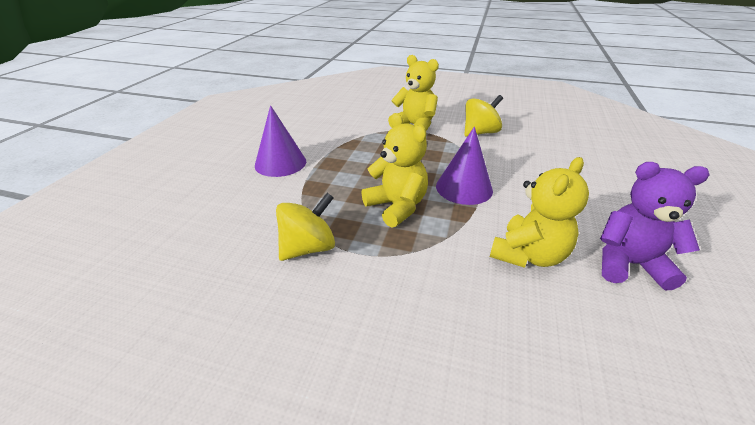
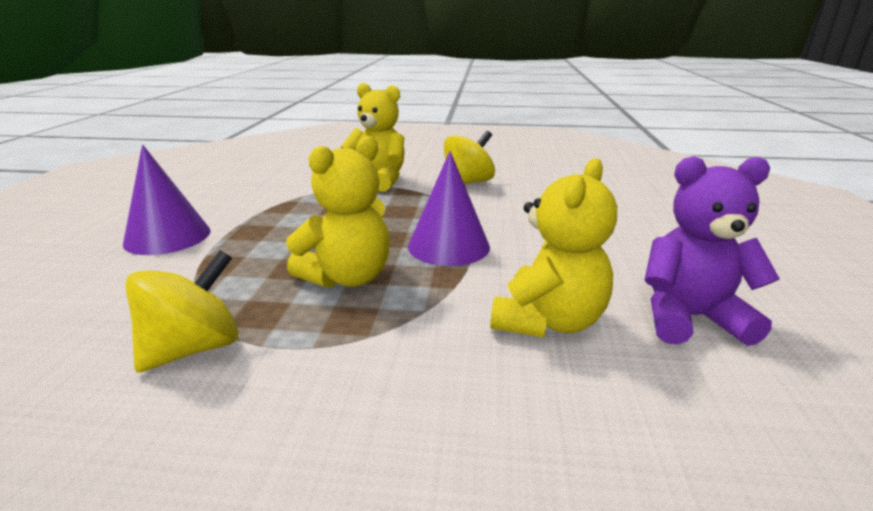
camera: 10 degrees left, 10 degrees down
(396, 207) = (348, 277): yellow teddy bear -> yellow teddy bear turned 90 degrees clockwise

